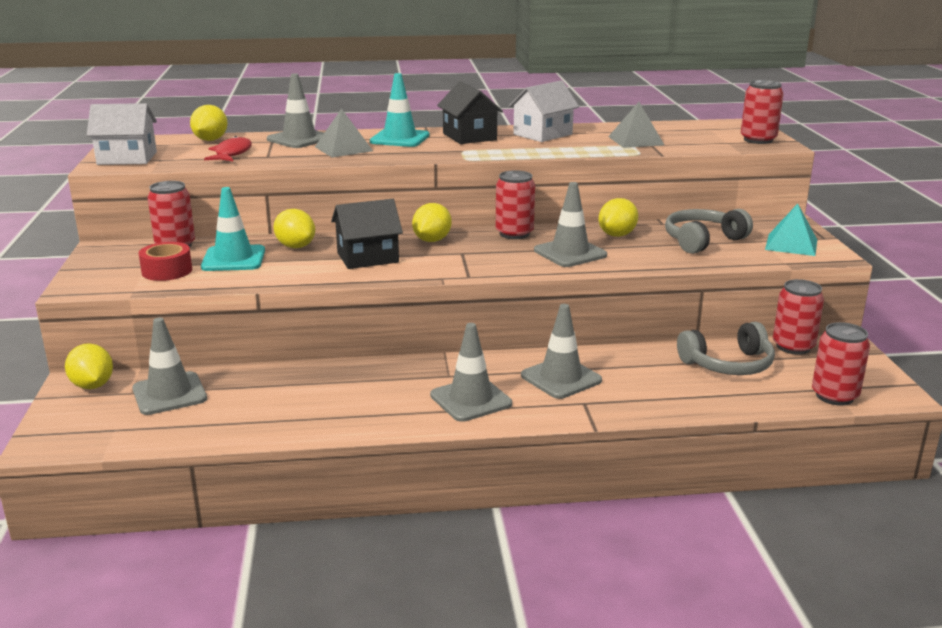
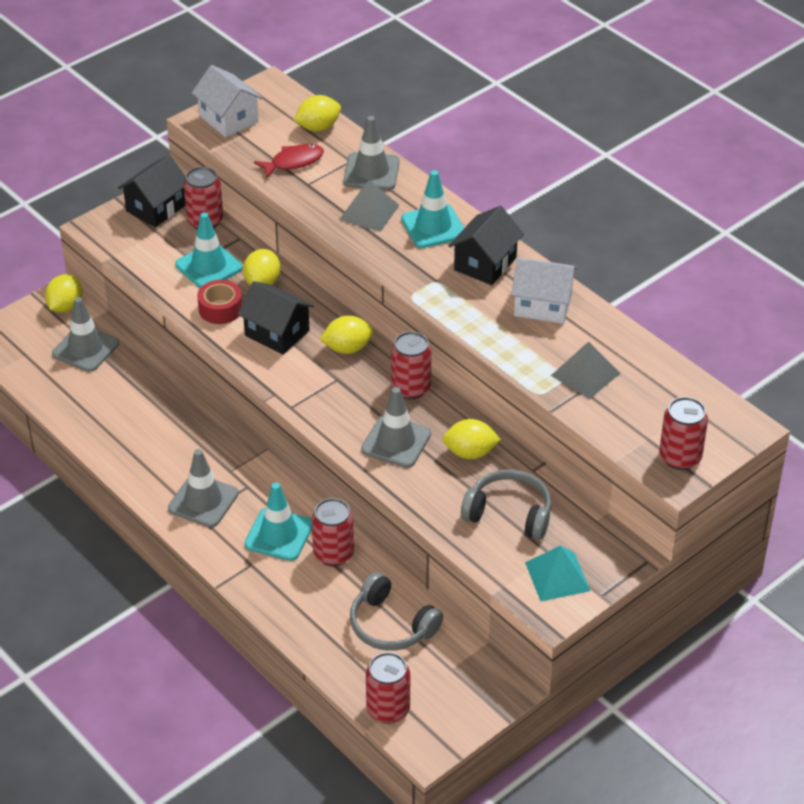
camera: 55 degrees right, 20 degrees up
(114, 258) = (156, 208): none -> black house
(167, 271) = (158, 249): red tape -> red tape (220, 309)
(561, 378) = (279, 534): grey traffic cone -> turquoise traffic cone
(793, 347) = (466, 657): red can -> red can (333, 554)

